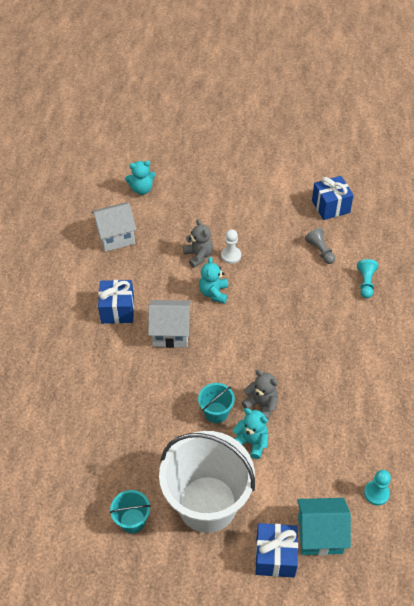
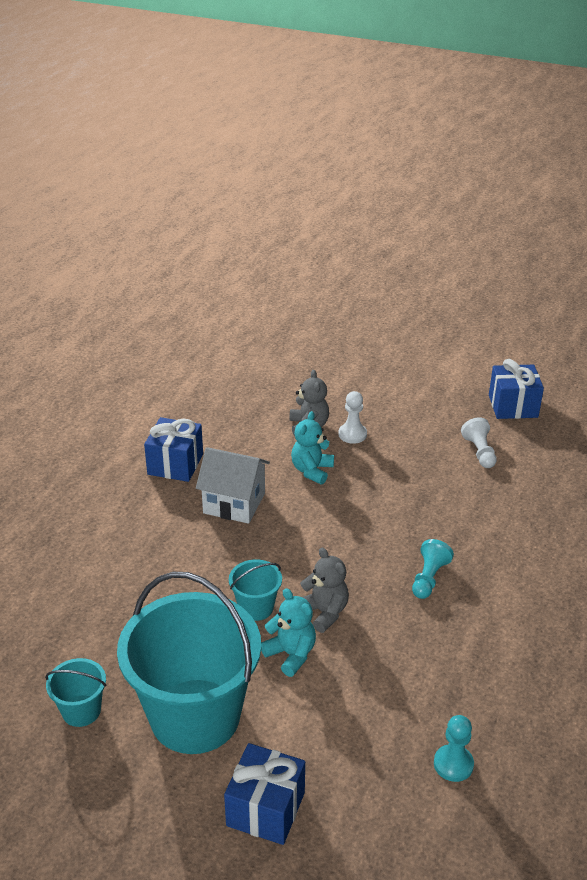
camera: 15 degrees right, 15 degrees down
(116, 236) = (209, 387): white house -> none
(142, 189) = (265, 345): turquoise teddy bear -> none
(207, 504) = (195, 716): white bucket -> turquoise bucket
(320, 251) = (479, 452): grey pawn -> white pawn
(320, 534) = (345, 797): turquoise house -> none
(365, 283) = (532, 500): turquoise pawn -> turquoise pawn (429, 578)

